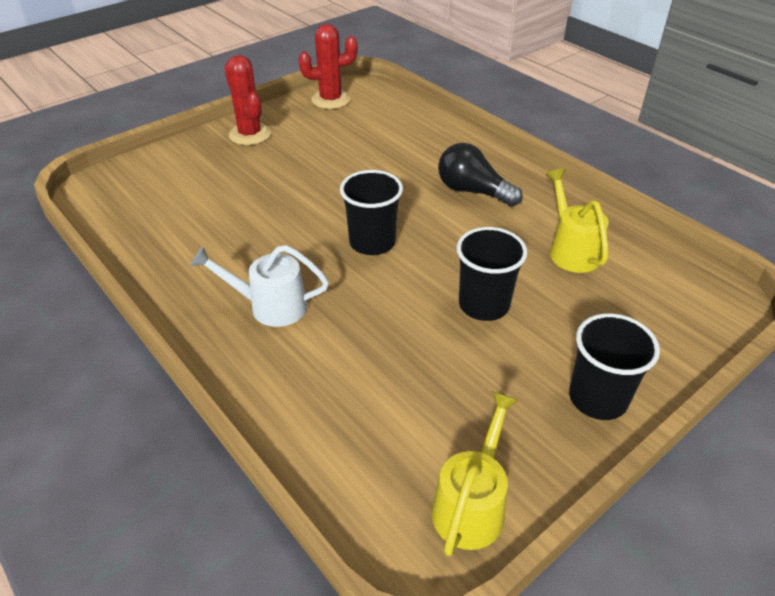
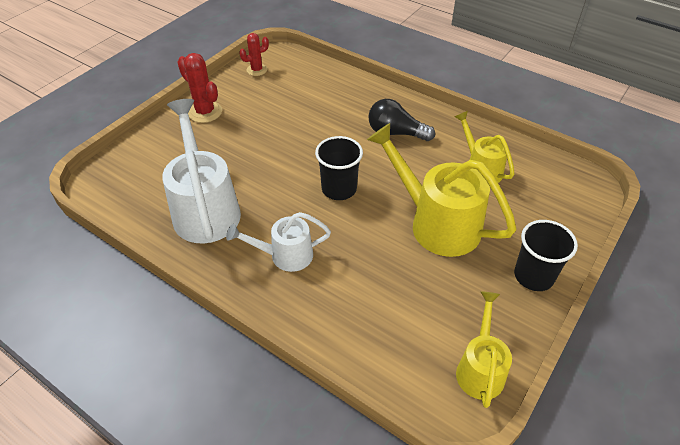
camera: 15 degrees left, 5 degrees up
(200, 235) = (205, 208): none -> white watering can
(331, 100) = (257, 70): red cactus -> red cactus, size x0.66
(484, 305) = (436, 223): black cup -> yellow watering can

